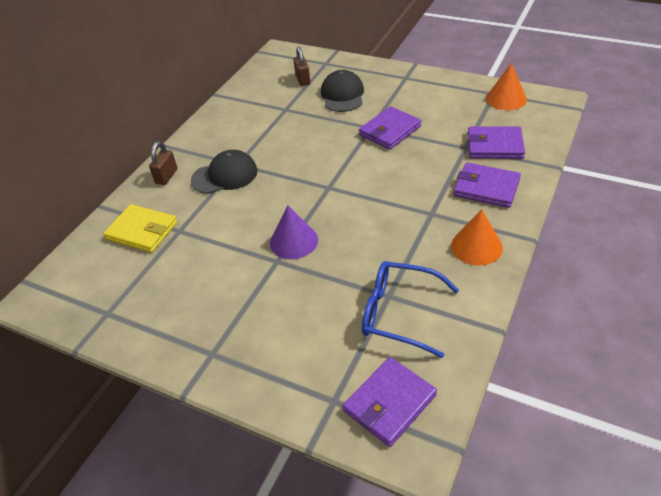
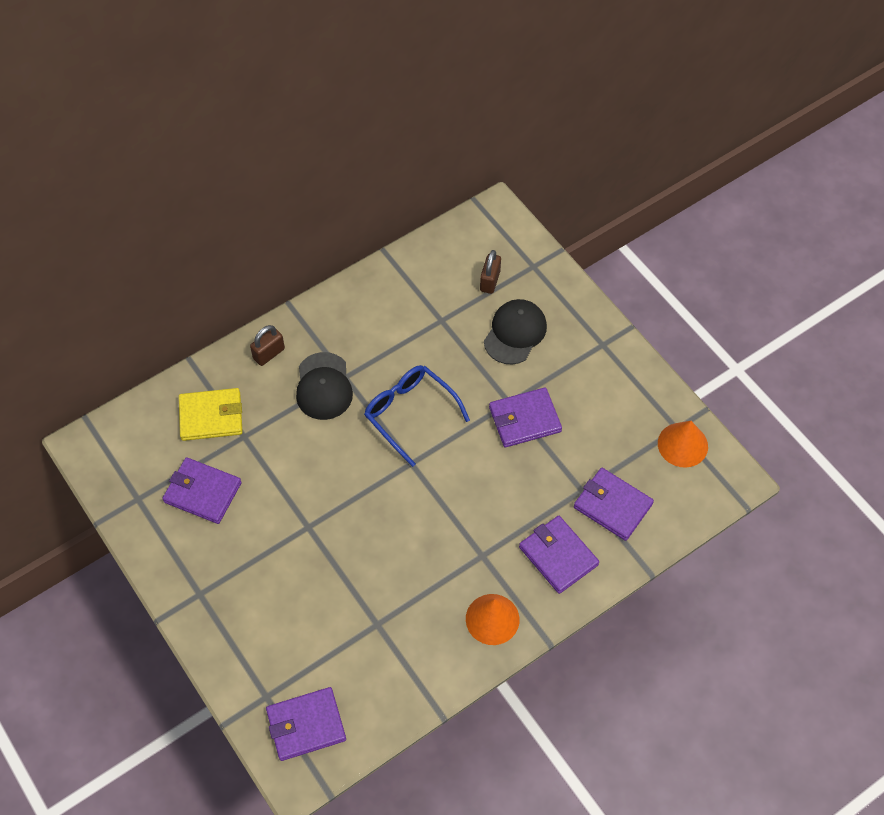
camera: 25 degrees right, 15 degrees up
(142, 231) = (211, 416): yellow wallet -> yellow wallet turned 60 degrees counterclockwise
(166, 281) = (203, 492): none -> purple wallet
(225, 175) = (324, 386): black cap -> black cap turned 75 degrees clockwise
(294, 241) = (336, 512): purple cone -> none
(399, 313) = (373, 648): blue glasses -> blue glasses (410, 414)

